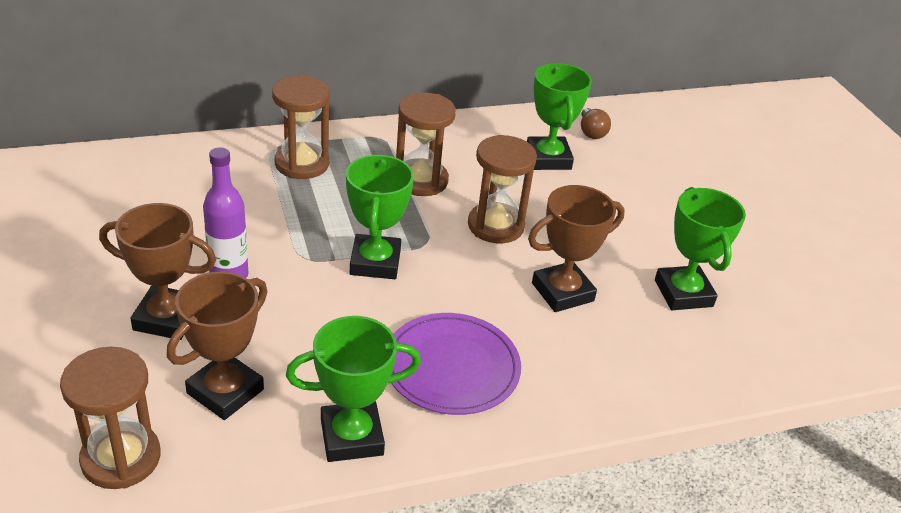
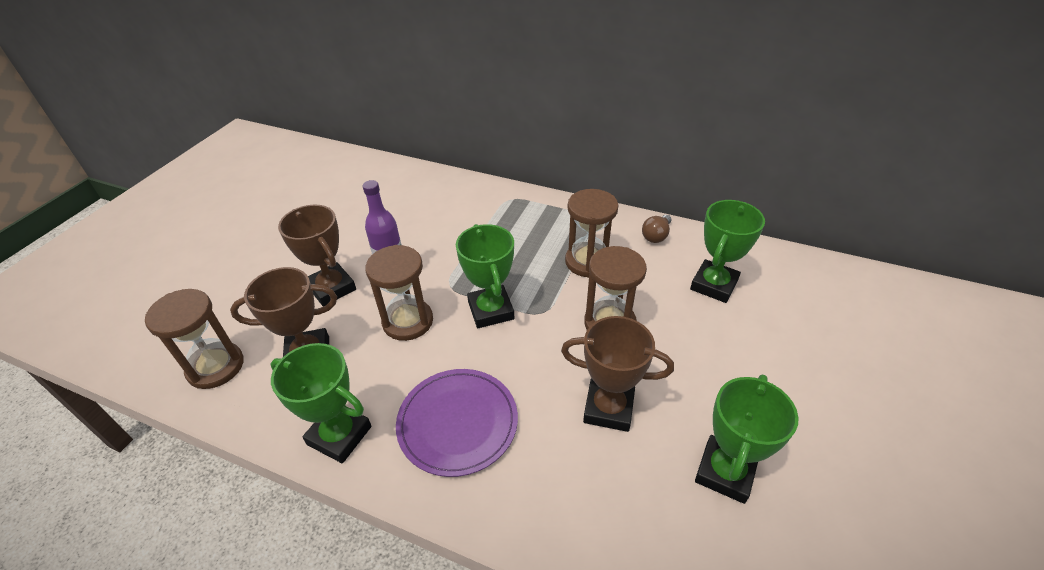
camera: 45 degrees right, 5 degrees up
(302, 164) = (517, 217): brown hourglass -> brown hourglass (408, 321)
(375, 262) = (490, 310): green trophy -> green trophy turned 60 degrees counterclockwise
(591, 132) = (779, 277): brown light bulb -> brown light bulb (656, 236)

